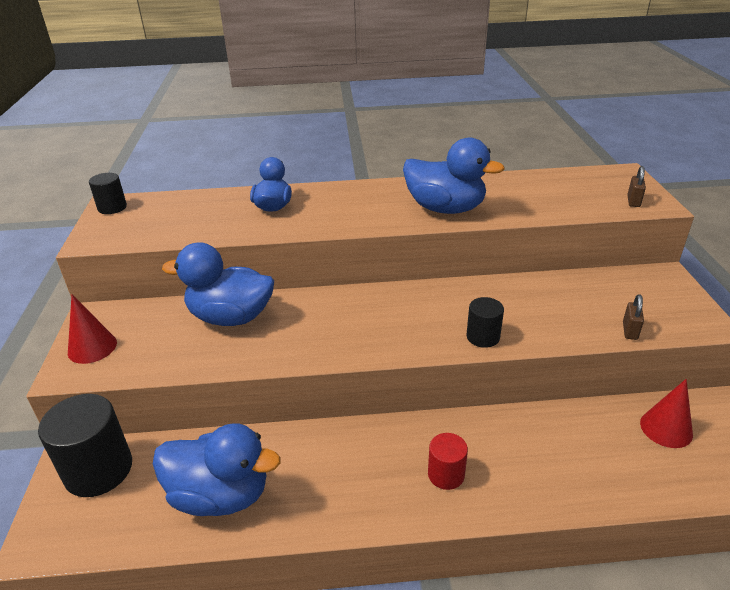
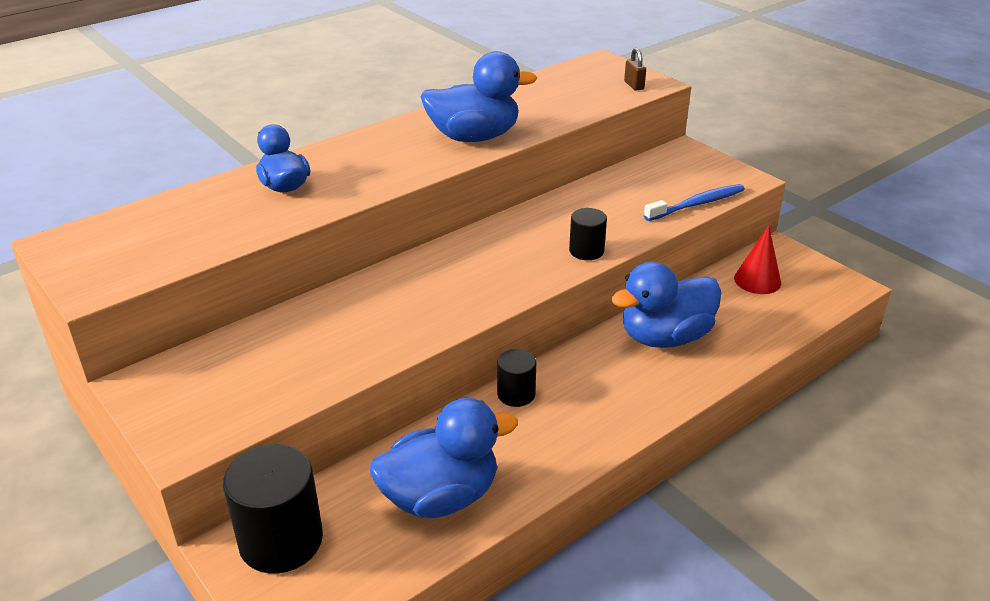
camera: 35 degrees left, 0 degrees up
(92, 347) = (183, 413): red cone -> none
(112, 208) = (66, 247): black cylinder -> black cylinder (516, 394)
(231, 317) = (317, 323): blue duck -> blue duck (665, 337)
(446, 474) = (625, 386): red cylinder -> none
(630, 331) = (697, 204): brown padlock -> blue toothbrush

